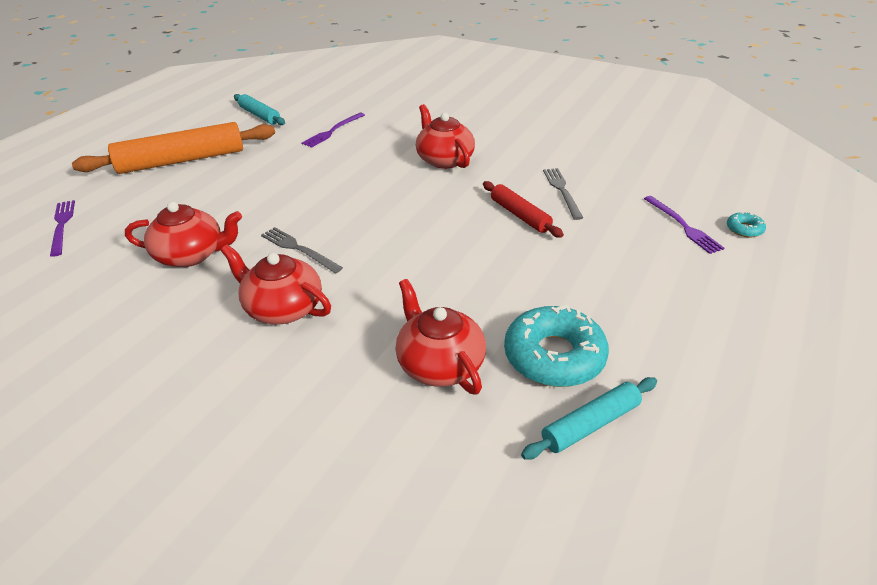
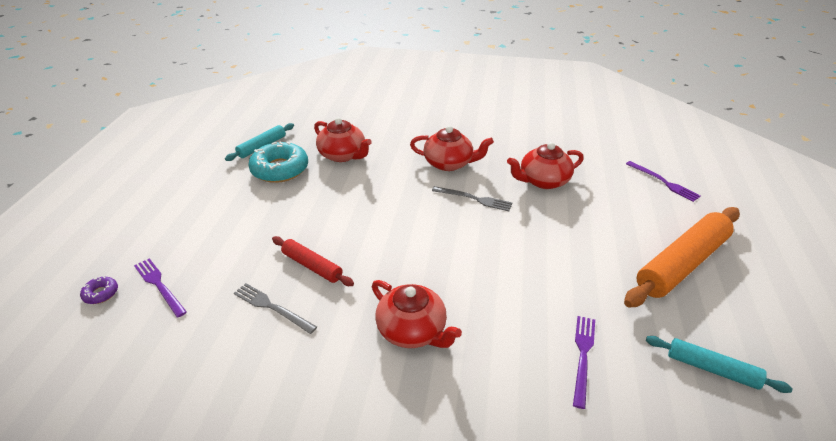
camera: 160 degrees right, 0 degrees up
(562, 191) = (272, 307): grey fork -> grey fork turned 150 degrees clockwise
(744, 229) = (101, 293): turquoise donut -> purple donut

